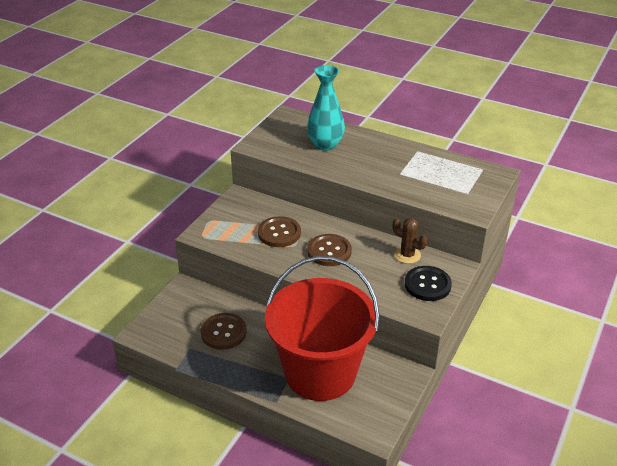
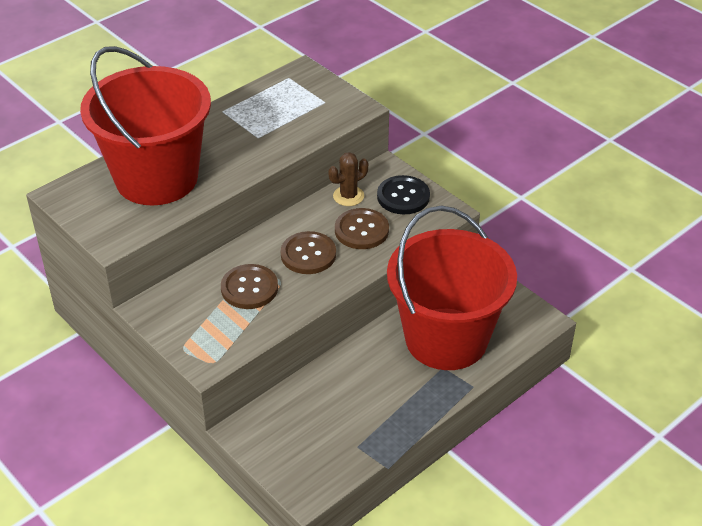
camera: 70 degrees left, 5 degrees up
(223, 332) = (345, 408): brown button -> brown button (361, 230)
(325, 144) = (156, 178): turquoise vase -> red bucket

